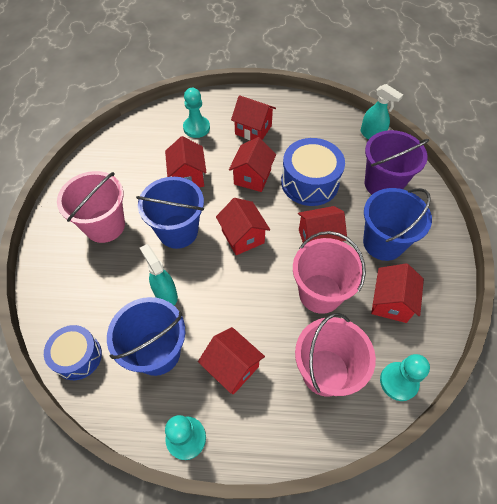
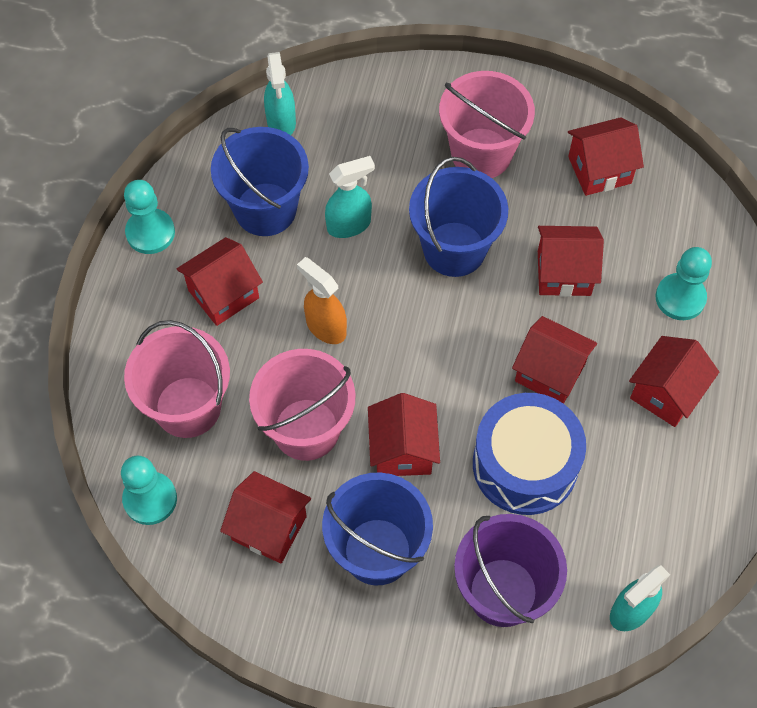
camera: 100 degrees right, 5 degrees up
(78, 356) = (281, 122): blue drum -> turquoise spray bottle
(243, 237) = (428, 338): red house -> red house (599, 170)
(246, 295) = (325, 327): none -> orange spray bottle

